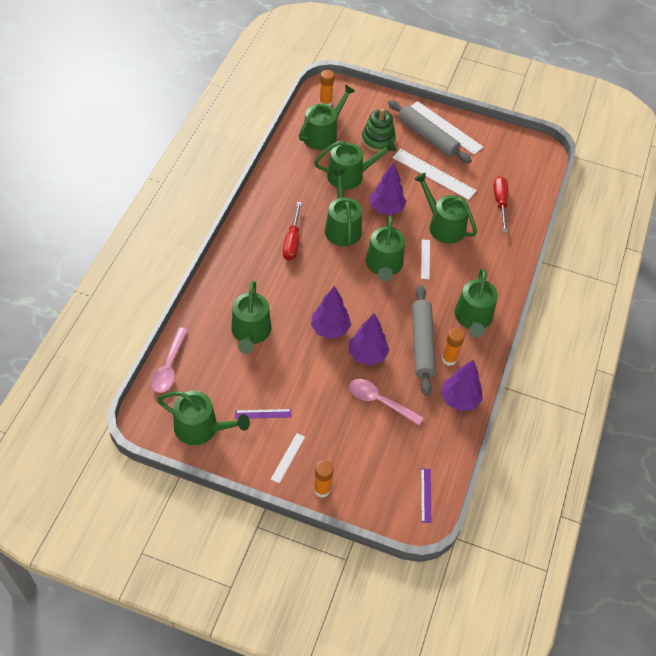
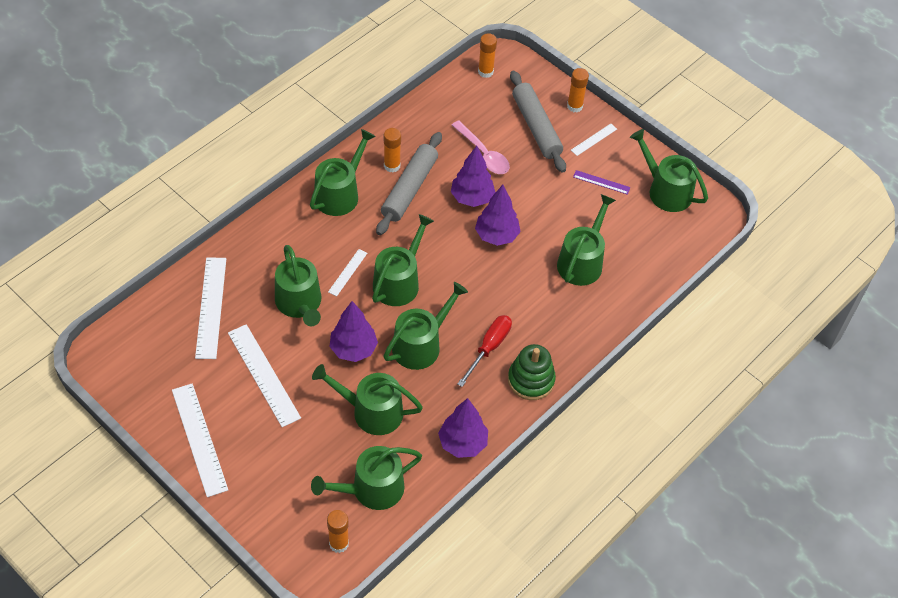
camera: 155 degrees left, 0 degrees up
(169, 366) = (679, 257): pink spoon -> none
(342, 227) = (421, 345): green watering can -> green watering can turned 150 degrees counterclockwise
(378, 140) = (302, 452): green stacking toy -> green stacking toy (531, 380)
(426, 495) = (485, 72): purple ruler -> orange glue stick
(427, 137) = (233, 433): grey rolling pin -> grey rolling pin (536, 127)
(459, 399) = (406, 129): purple tree -> purple tree (462, 443)
(500, 203) = (211, 307): red screwdriver -> white ruler

